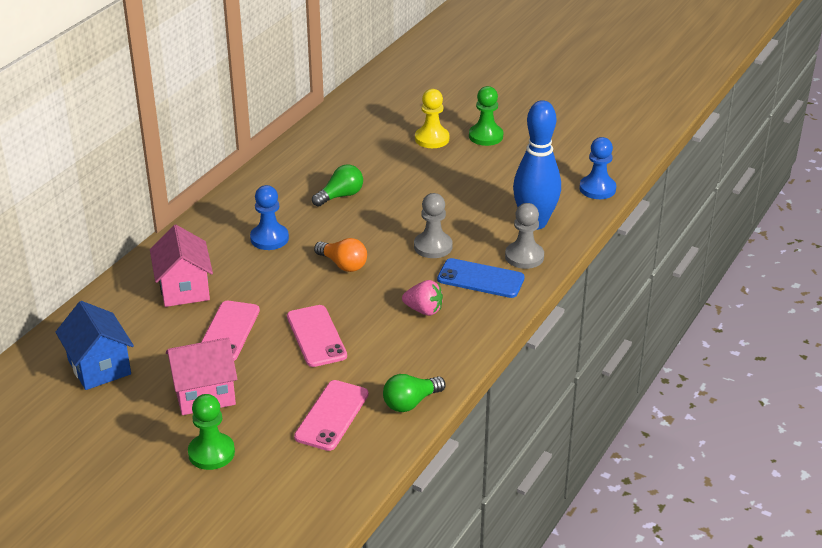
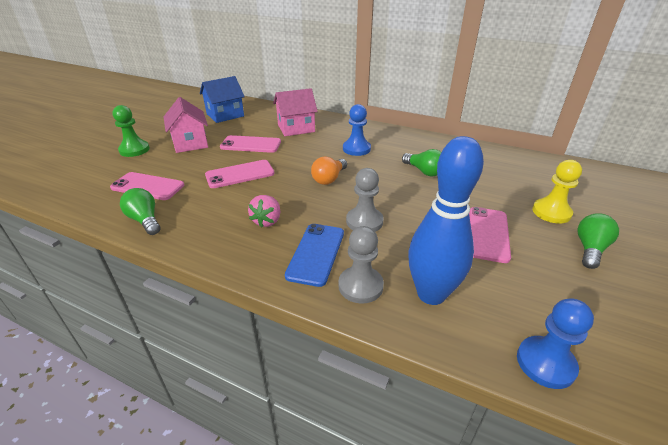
camera: 85 degrees right, 0 degrees up
(460, 180) = (488, 234): none -> pink phone
(486, 136) = (590, 249): green pawn -> green light bulb

